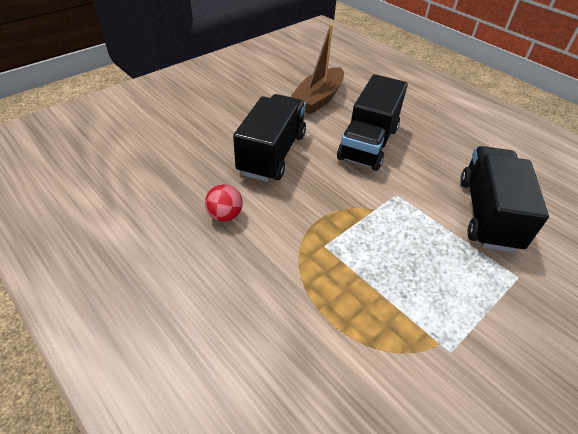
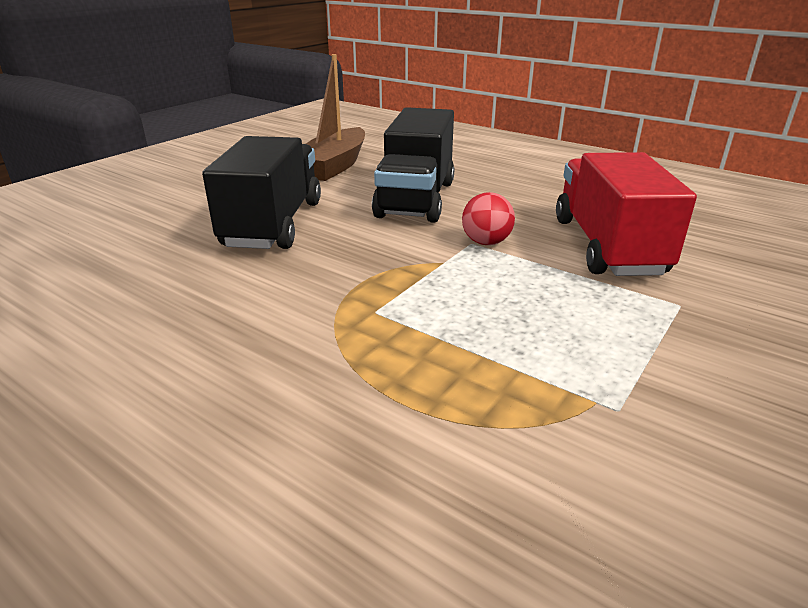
camera: 10 degrees left, 15 degrees down
(225, 215) = (202, 299): red ball -> red ball (486, 242)
(487, 214) = (607, 246): black truck -> red truck

